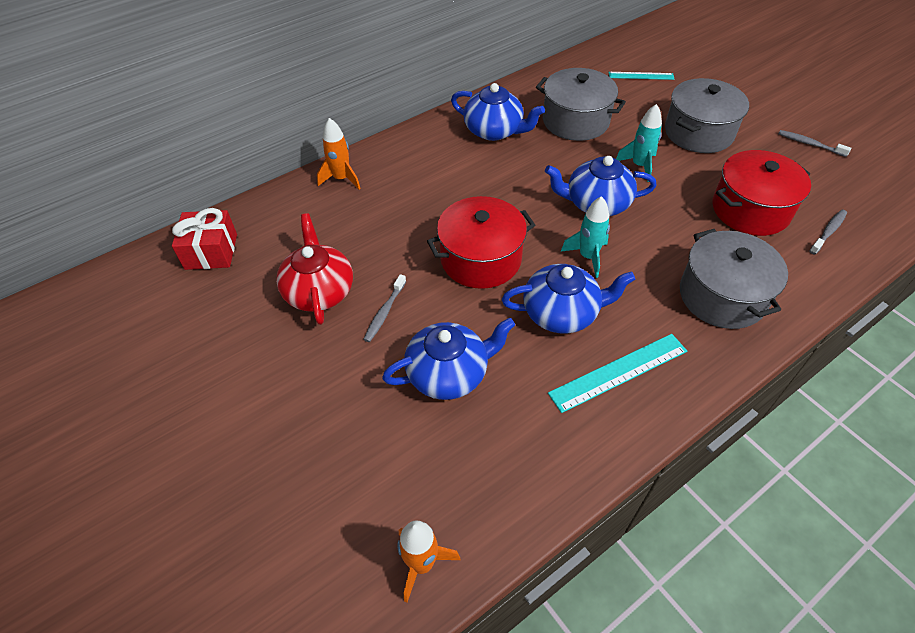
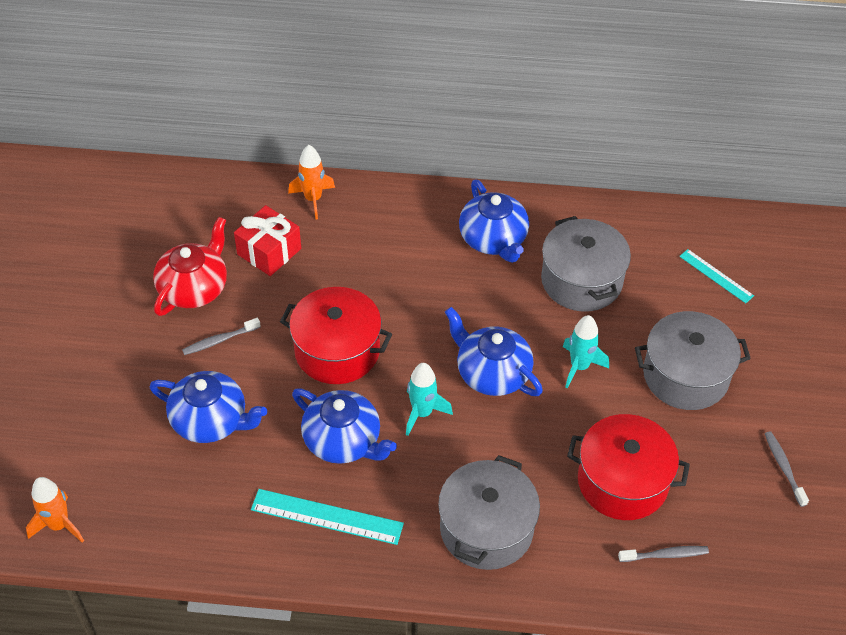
camera: 40 degrees right, 0 degrees up
(211, 251) = (156, 199): red gift -> red gift (269, 251)

